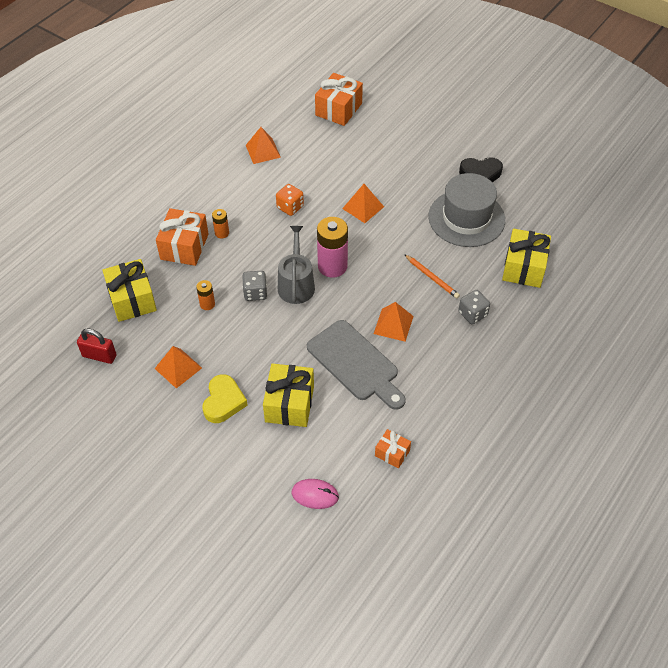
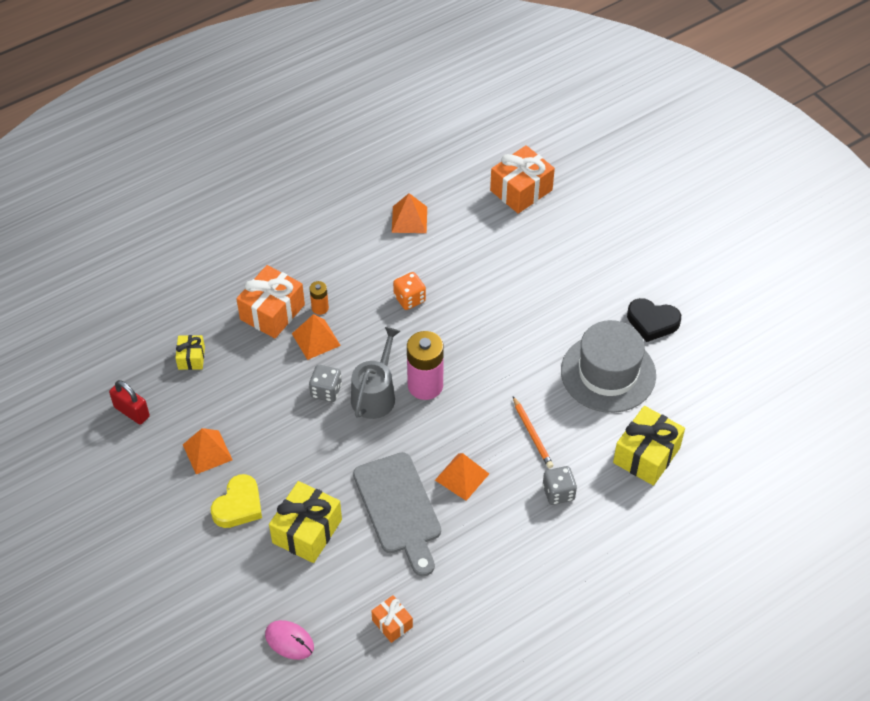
camera: 20 degrees right, 0 degrees up
(132, 299) = (191, 358): yellow gift -> yellow gift, size x0.54
(207, 304) = (268, 388): orange battery -> none
(363, 207) = (493, 324): orange pyramid -> orange pyramid (316, 339)

